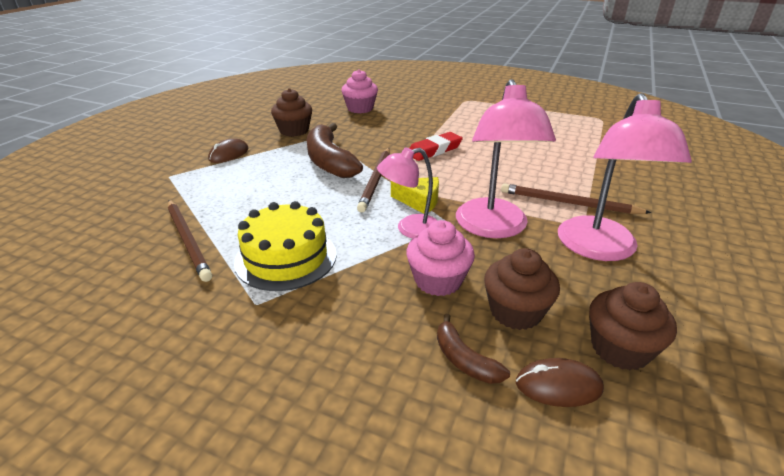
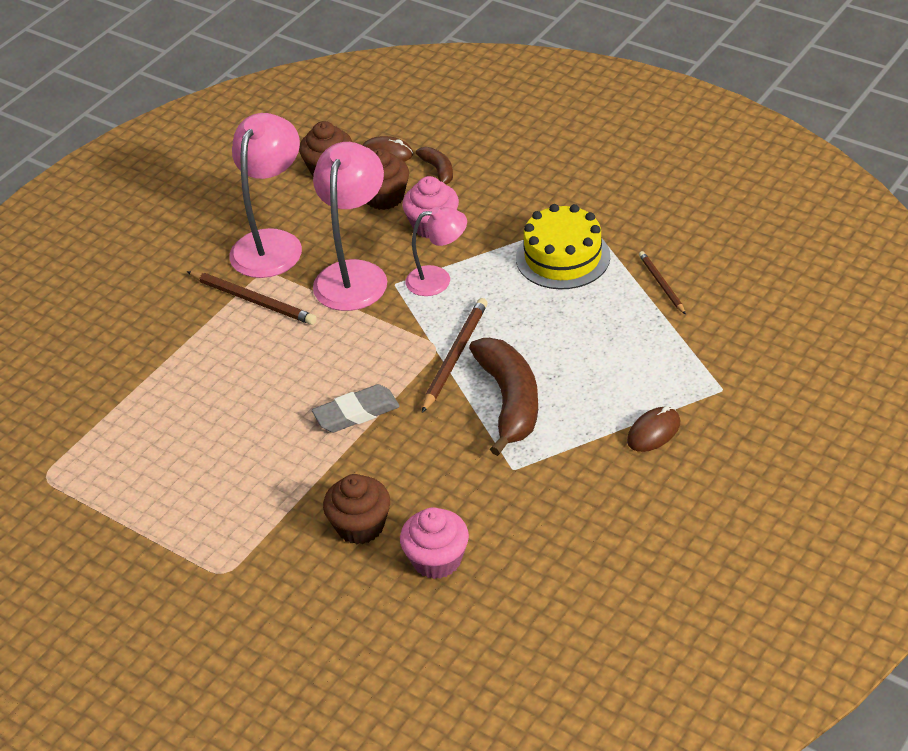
camera: 165 degrees left, 10 degrees up
(188, 240) = (661, 284): brown pencil -> brown pencil, size x0.63
(294, 131) = (560, 490): brown cupcake -> brown cupcake (360, 526)
(419, 201) = (414, 317): yellow cheese -> none
(434, 150) = (356, 413): red eraser -> grey eraser

